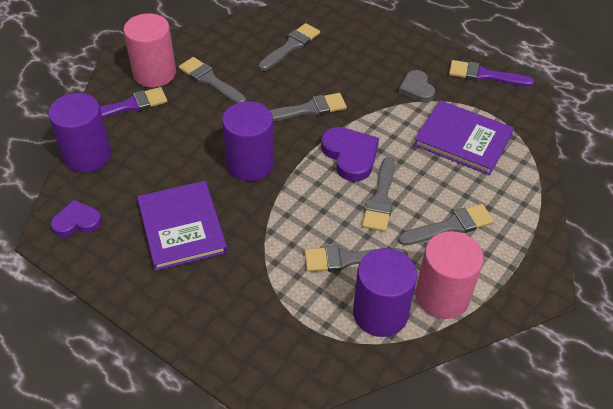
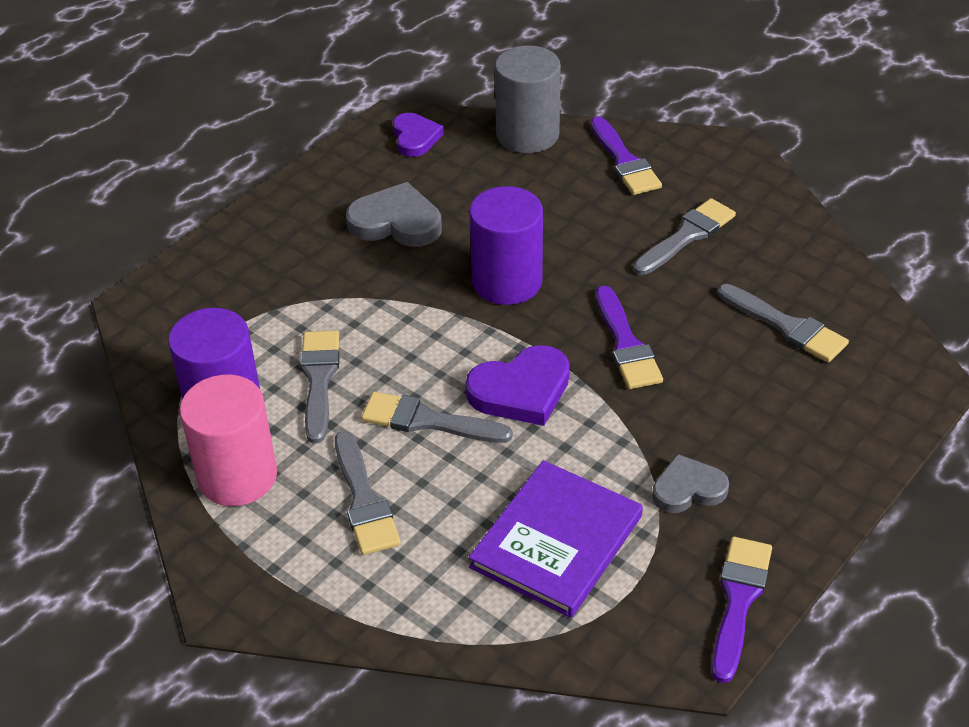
camera: 95 degrees right, 5 degrees down
(87, 155) = (527, 135): purple cylinder -> grey cylinder
(154, 73) = (697, 180): pink cylinder -> none
(182, 227) = (396, 222): purple book -> grey heart
(308, 109) = (626, 344): grey brush -> purple brush

